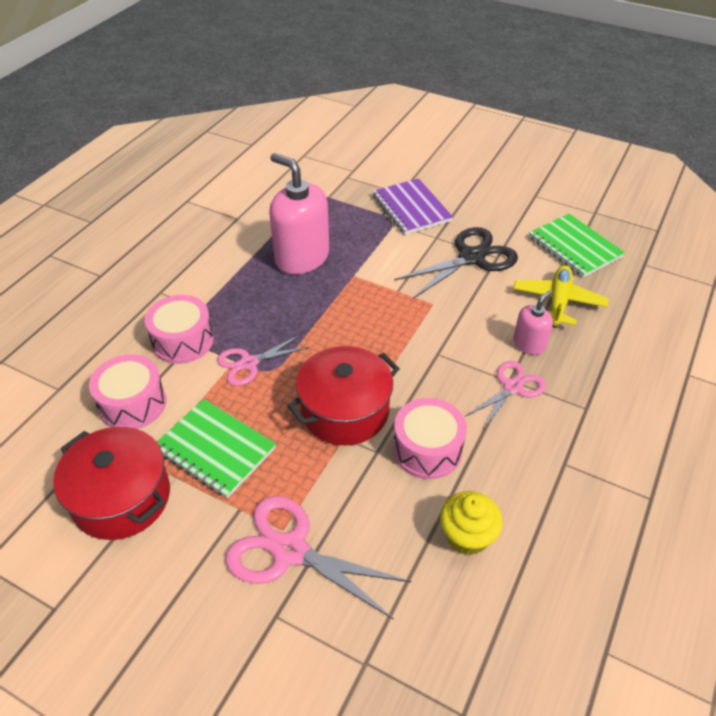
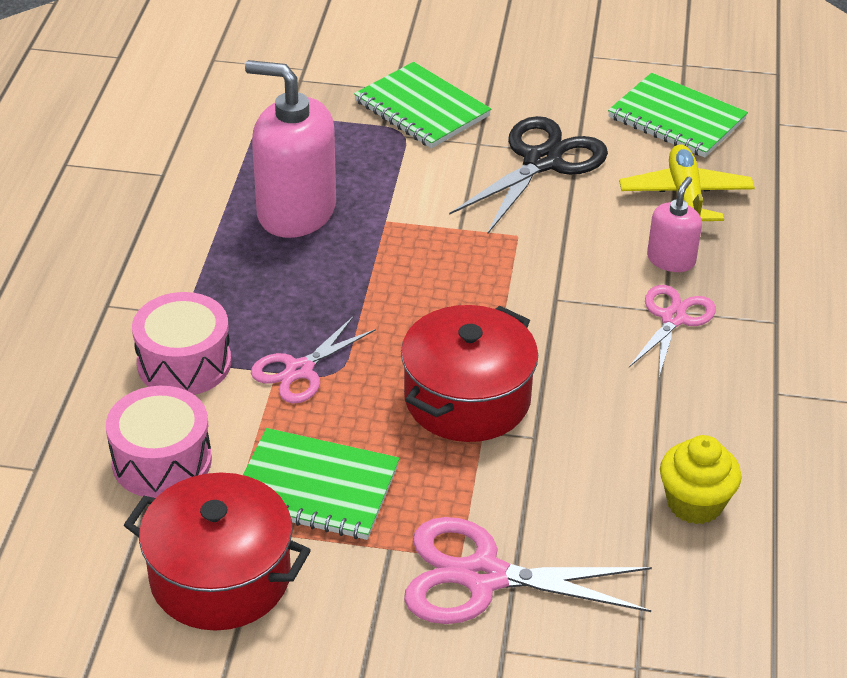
camera: 20 degrees left, 5 degrees down
(411, 208) = (421, 109): purple notebook -> green notebook
(427, 449) = (599, 418): pink drum -> none

